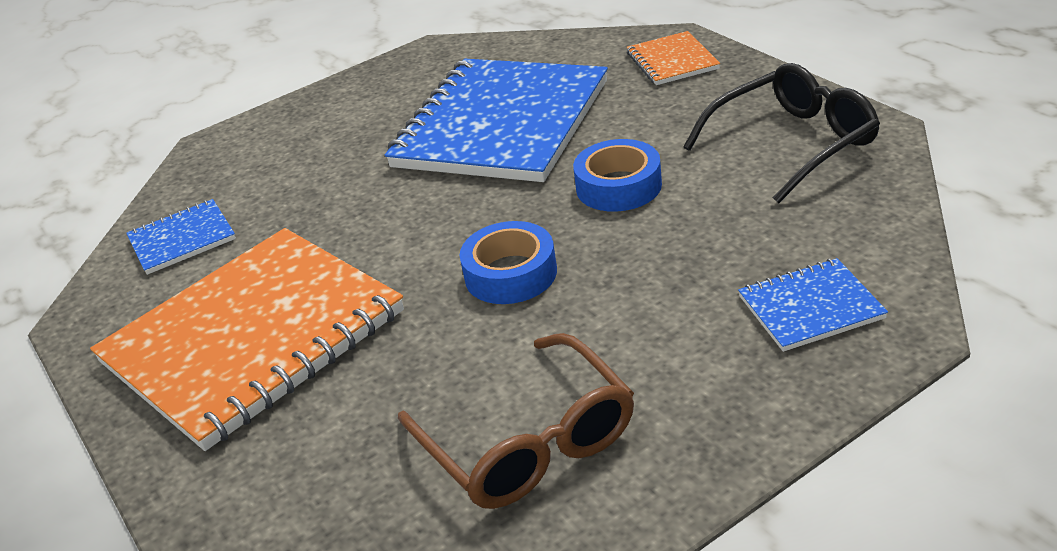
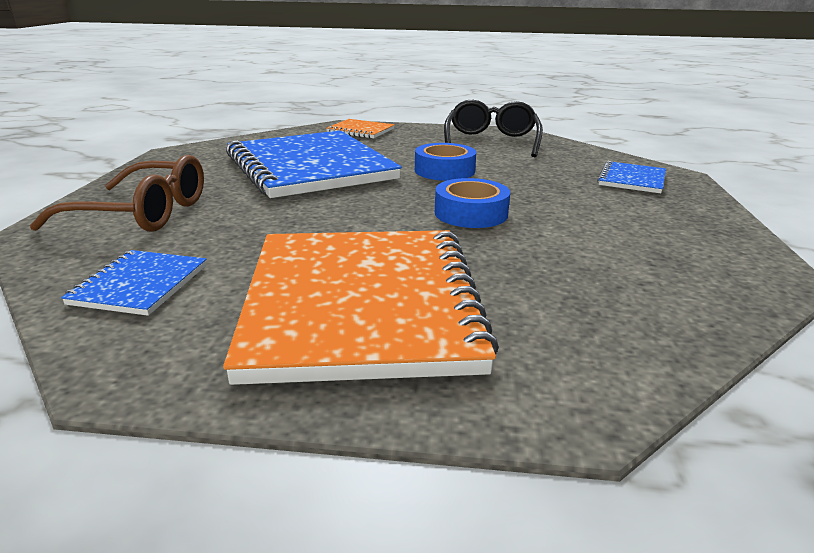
camera: 55 degrees left, 10 degrees down
(528, 441) = (656, 263): brown glasses -> brown glasses (142, 213)

